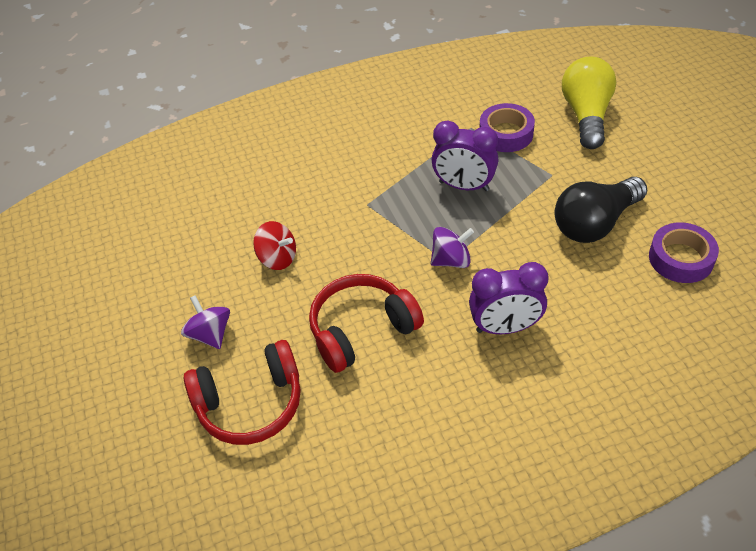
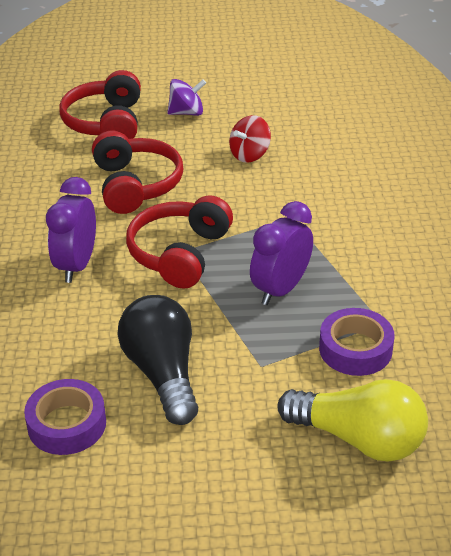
camera: 105 degrees right, 10 degrees down
(451, 260) = (179, 253): purple spinning top -> red headphones

